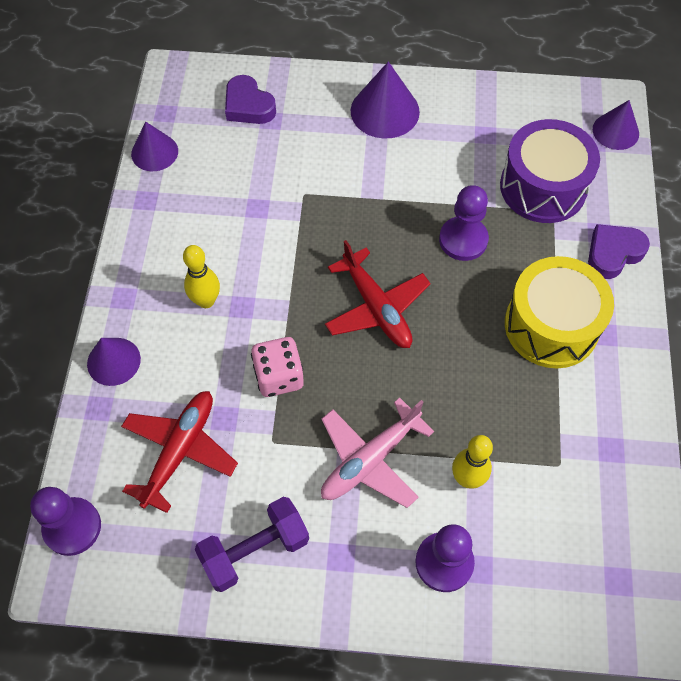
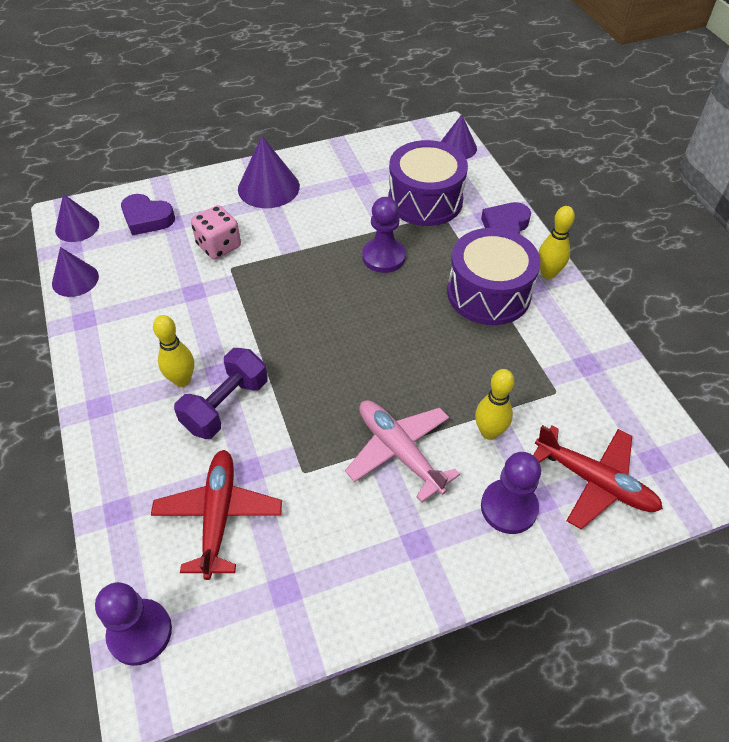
camera: 25 degrees left, 10 degrees down
(113, 361) = (114, 464): purple cone -> purple cone (77, 227)
(255, 550) = (335, 572): purple dumbbell -> purple dumbbell (226, 405)
(279, 376) = (281, 416): pink dice -> pink dice (219, 246)
(370, 460) = (399, 451): pink plane -> pink plane turned 120 degrees clockwise
(376, 308) = (339, 331): red plane -> red plane (595, 482)
(551, 325) = (488, 293): yellow drum -> purple drum
(630, 327) = (548, 273): none -> yellow bowling pin

